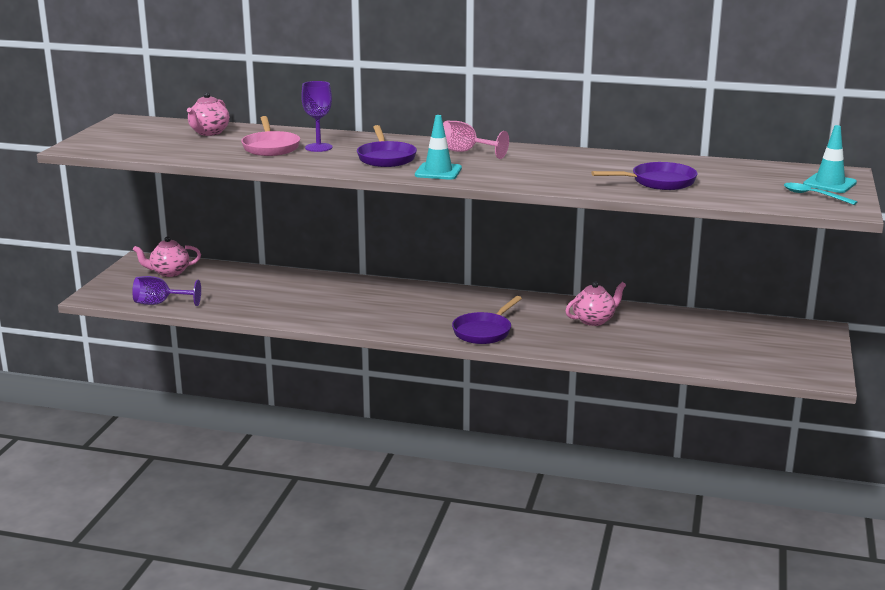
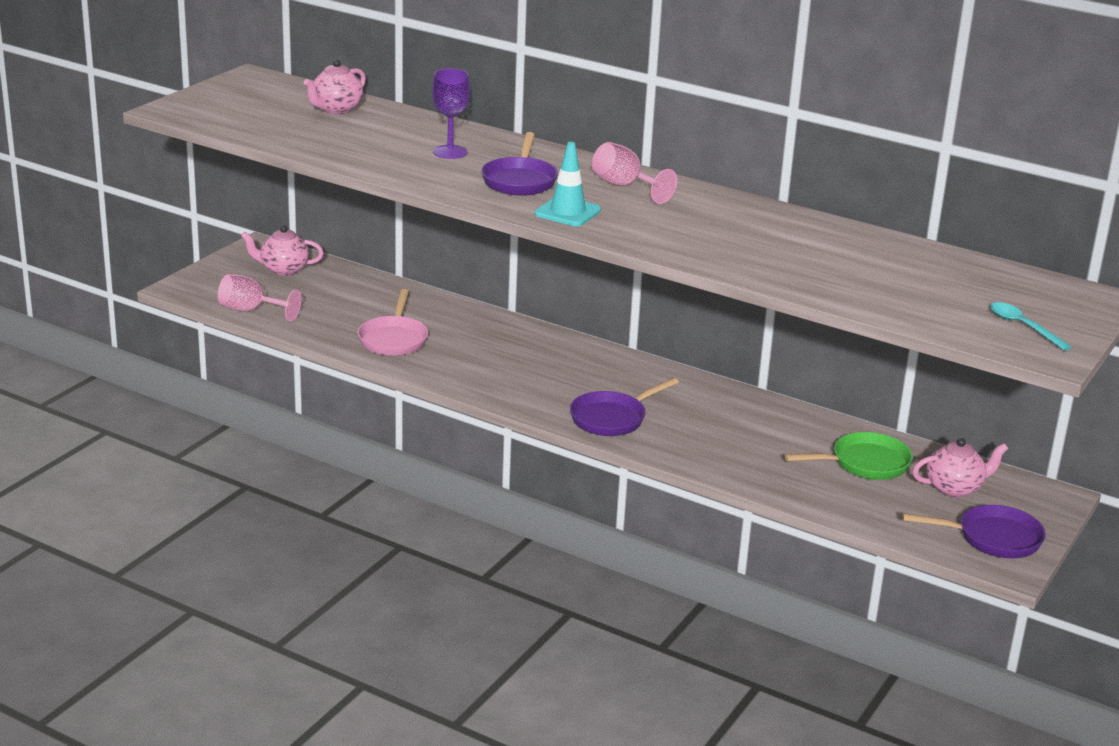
camera: 15 degrees right, 5 degrees up
(160, 303) = (251, 310): purple goblet -> pink goblet
(270, 147) = (393, 143): pink pan -> pink pan (393, 339)
(594, 320) = (761, 428): pink teapot -> pink teapot (955, 488)
(659, 182) = (834, 272): purple pan -> purple pan (993, 538)
(681, 331) = (865, 464): none -> green pan
(829, 184) = (1062, 311): turquoise traffic cone -> none

